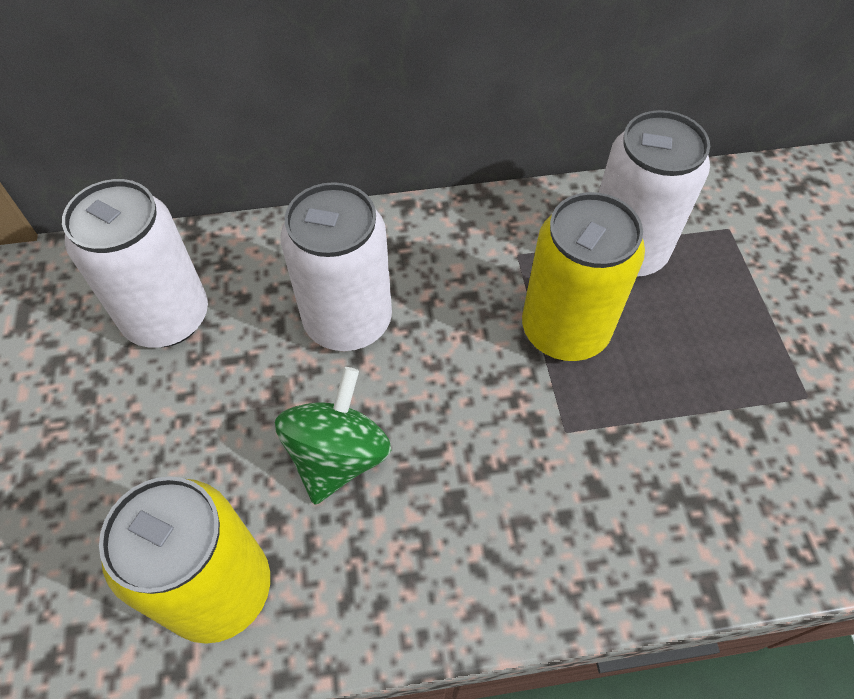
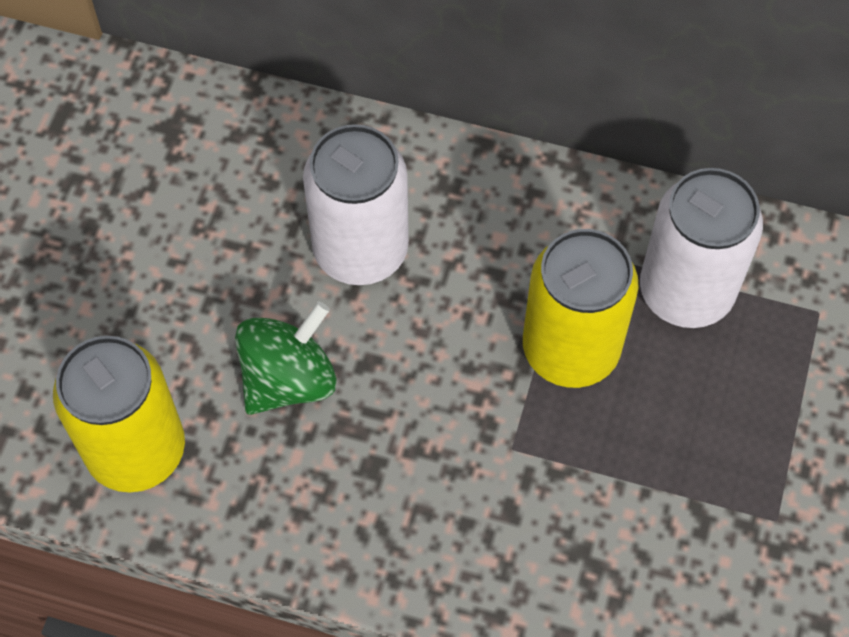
camera: 25 degrees right, 5 degrees up
(167, 317) = (190, 175): white can -> none

